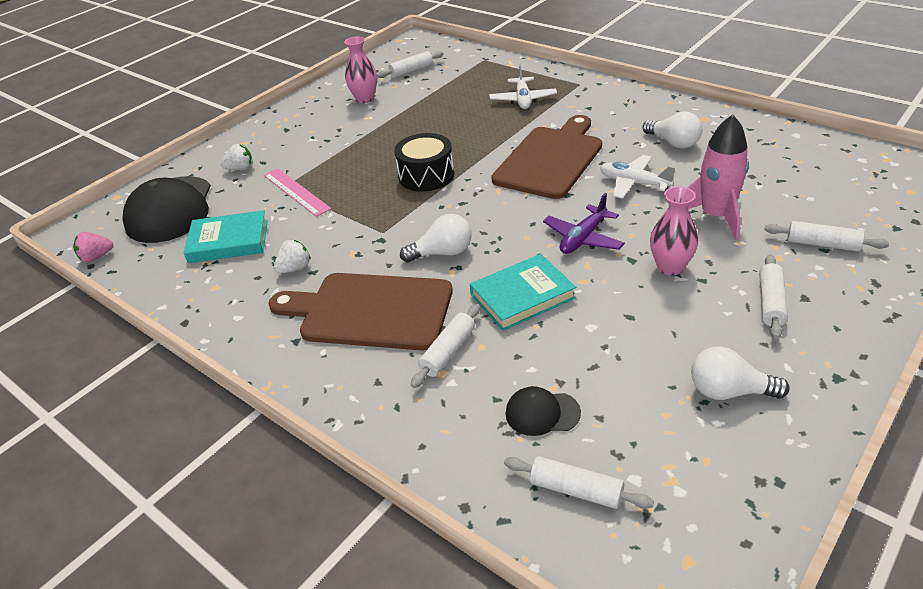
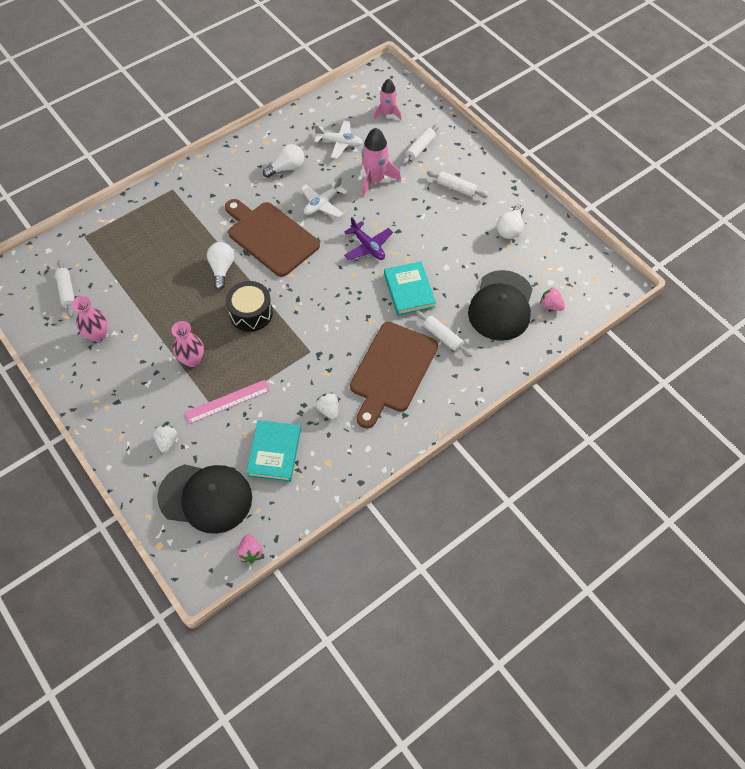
camera: 80 degrees left, 20 degrees up
(442, 253) = (349, 321): white light bulb -> white light bulb (222, 269)
(523, 99) = (174, 229): white plane -> white plane (339, 143)
(542, 413) = (501, 306): black cap -> black cap, size x2.12
(576, 490) = (550, 305): white rolling pin -> pink strawberry
(670, 267) = (412, 216): pink vase -> pink vase (192, 360)
(862, 197) = (387, 113): none -> pink rocket

